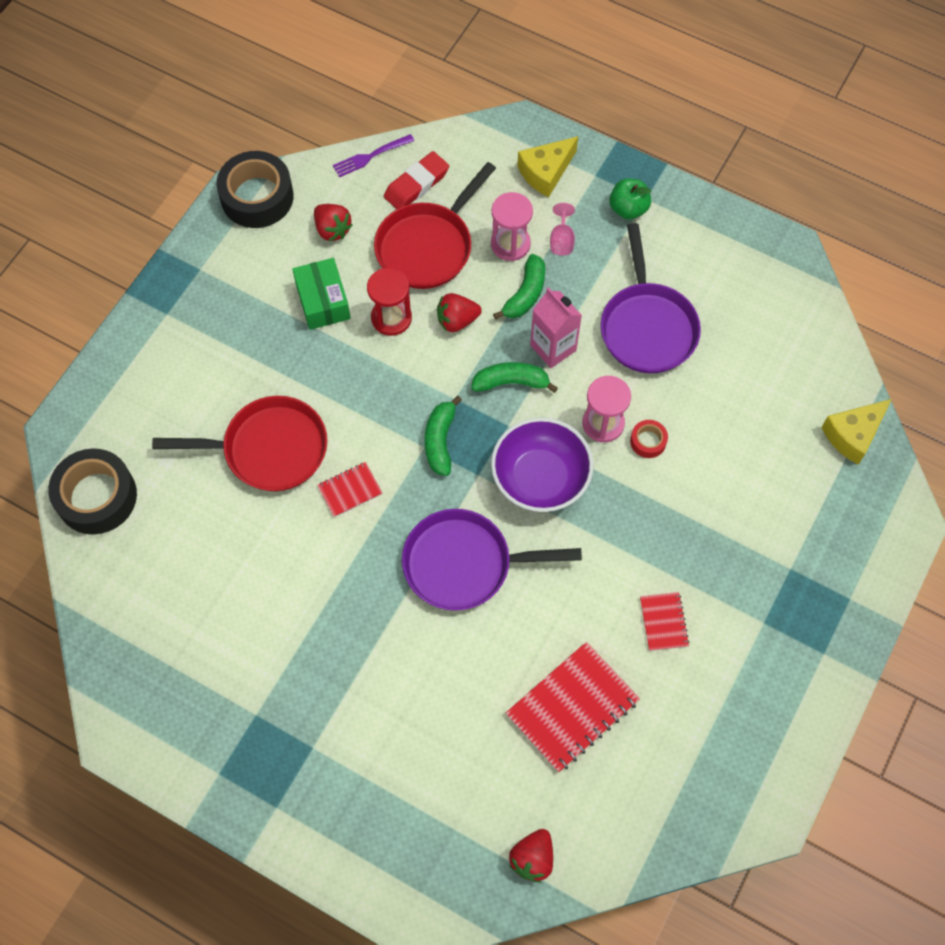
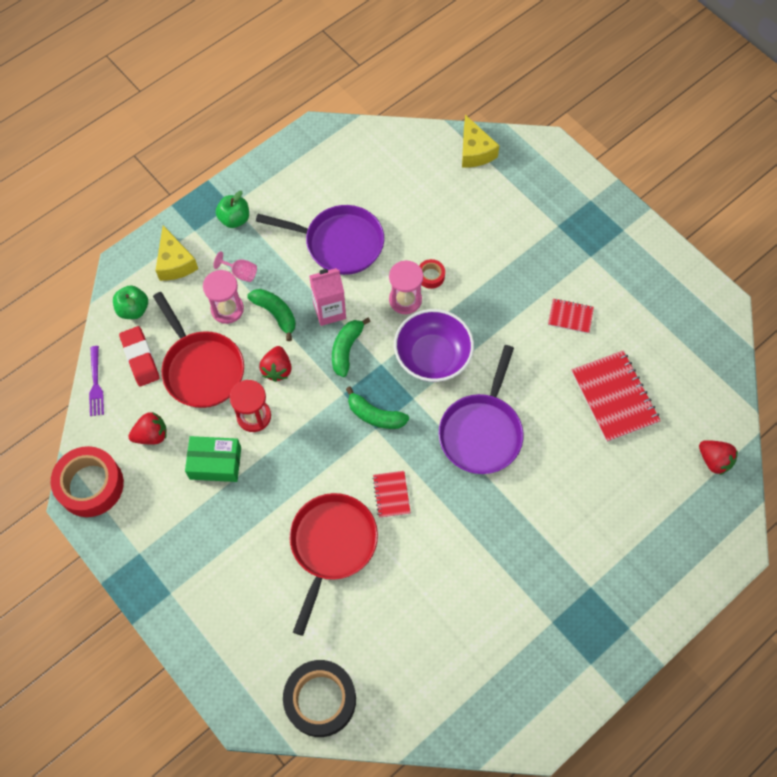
camera: 70 degrees left, 0 degrees up
(257, 197) = (90, 485): black tape -> red tape
(471, 156) = (133, 309): none -> green apple

